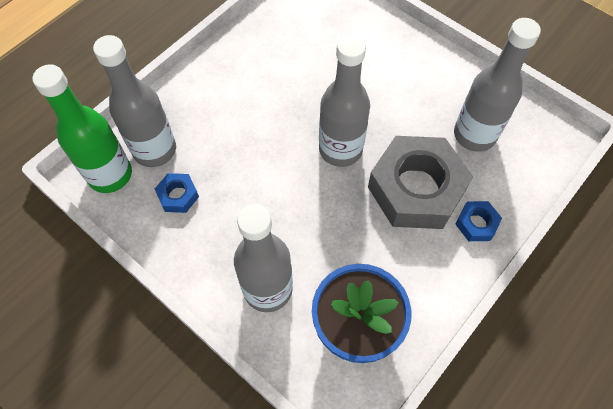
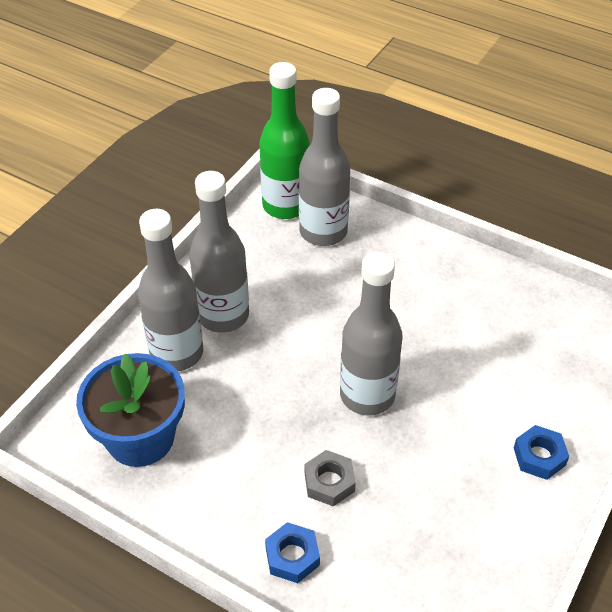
camera: 80 degrees right, 15 degrees down
(178, 196) = (272, 261): blue nut -> blue nut (539, 456)
(416, 189) = (329, 482): grey nut -> grey nut, size x0.43
(474, 135) = (433, 548): grey bottle -> grey bottle (223, 315)

